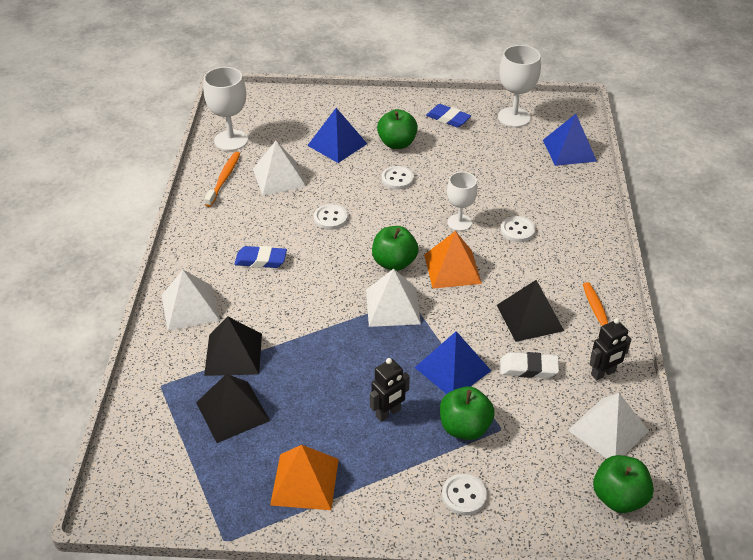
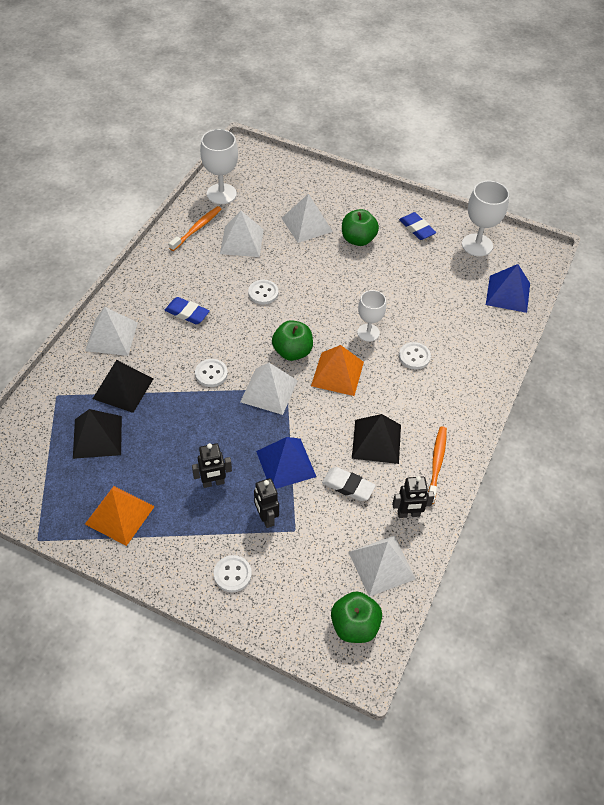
camera: 20 degrees right, 10 degrees up
(337, 144) = (307, 224): blue pyramid -> white pyramid
(397, 179) = (339, 274): white button -> white button (211, 374)
(464, 427) = (266, 518): green apple -> black robot

